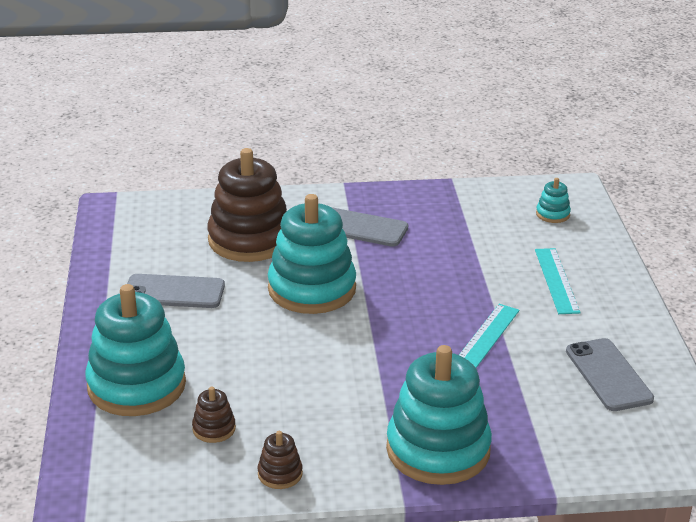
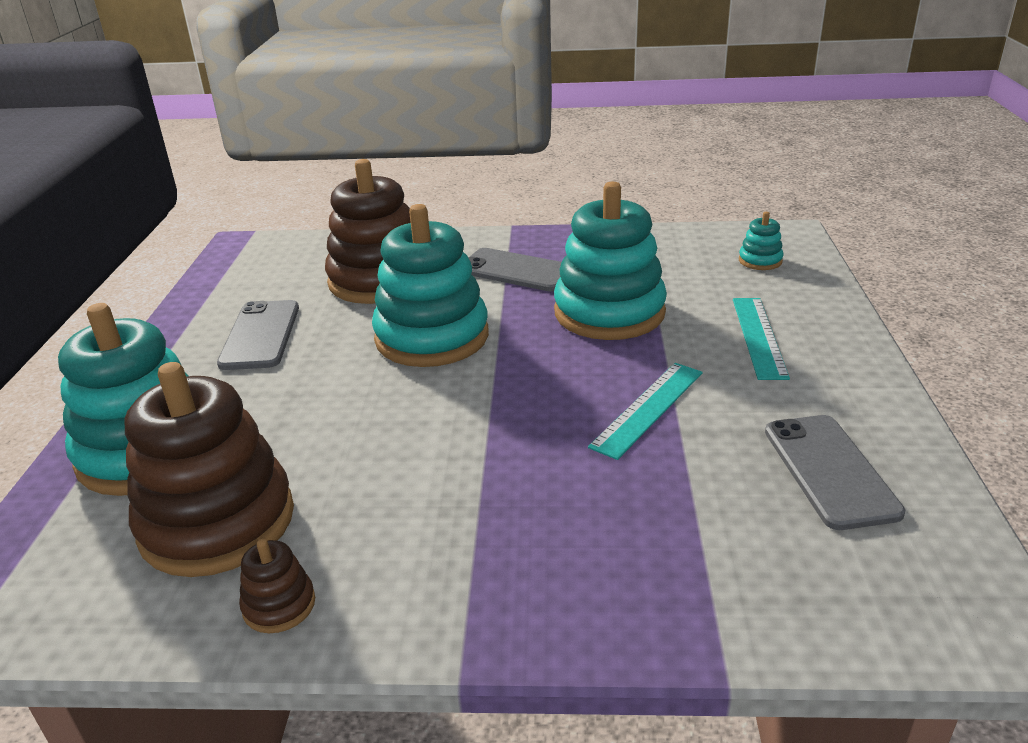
camera: 10 degrees right, 0 degrees up
(174, 292) = (260, 335): grey phone -> grey phone turned 75 degrees clockwise
(214, 429) = (217, 522): brown stacking toy -> brown stacking toy, size x2.37
(438, 450) = (541, 580): turquoise stacking toy -> turquoise stacking toy (609, 312)

